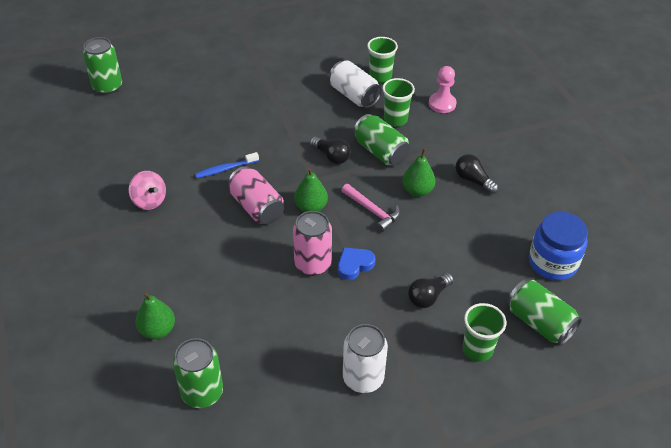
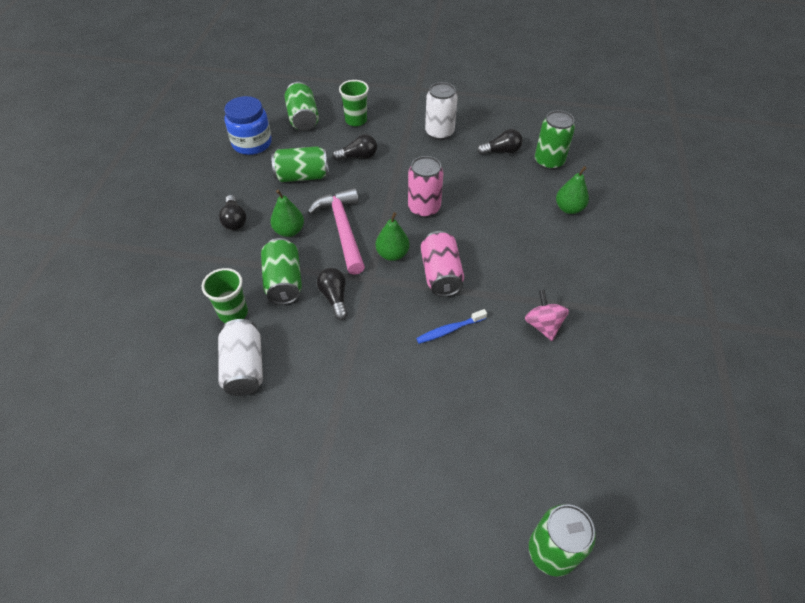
camera: 150 degrees left, 5 degrees up
(225, 169) = (449, 330): blue toothbrush -> blue toothbrush turned 150 degrees clockwise
(269, 383) = (501, 151): none -> black light bulb
(354, 265) = (392, 195): blue heart -> none
(372, 211) = (343, 229): pink hammer -> pink hammer, size x1.61
(380, 77) = (188, 383): green cup -> none
(442, 104) = (168, 311): pink pawn -> none
(461, 247) = (302, 176): none -> green can

